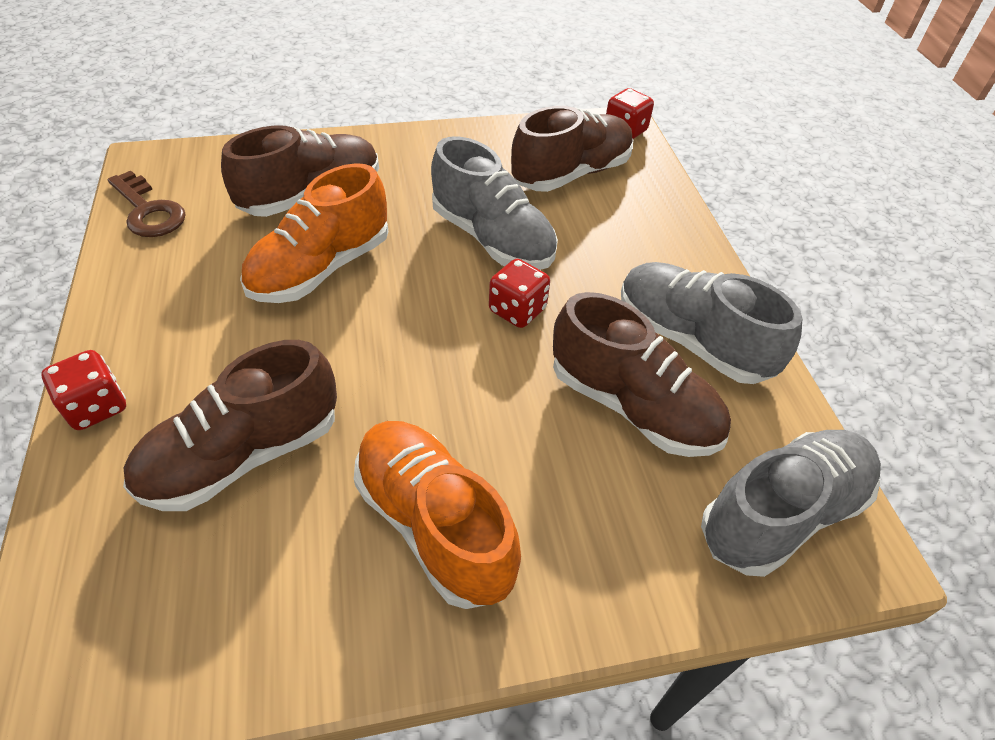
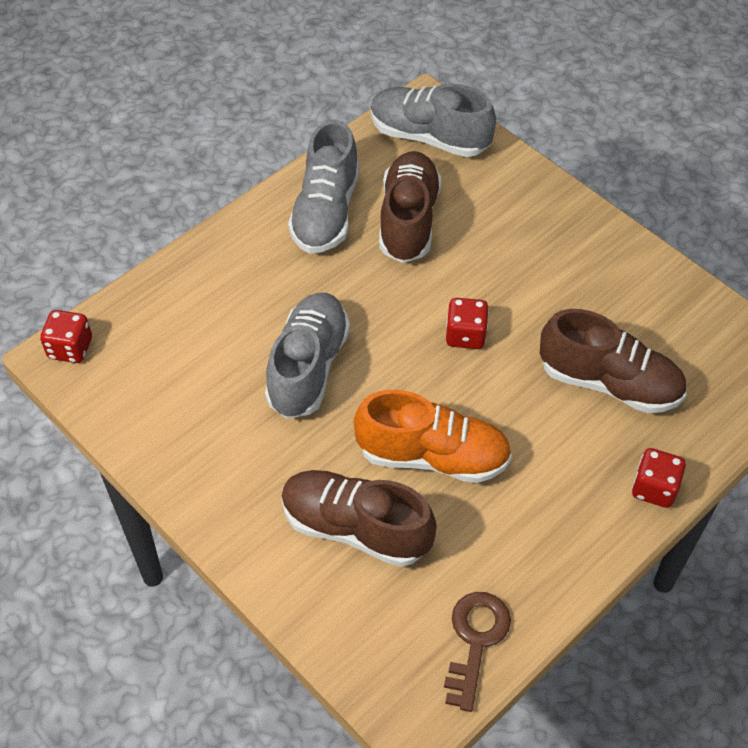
camera: 120 degrees left, 5 degrees up
(434, 524) = (565, 270): orange shoe -> none
(517, 310) = (374, 313): red dice -> red dice (465, 335)
(571, 174) = (175, 357): brown shoe -> none

